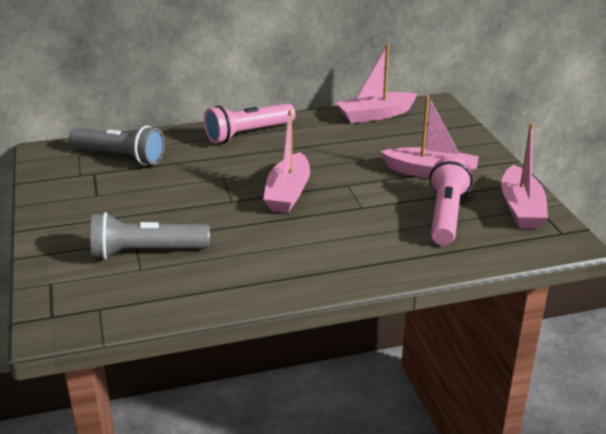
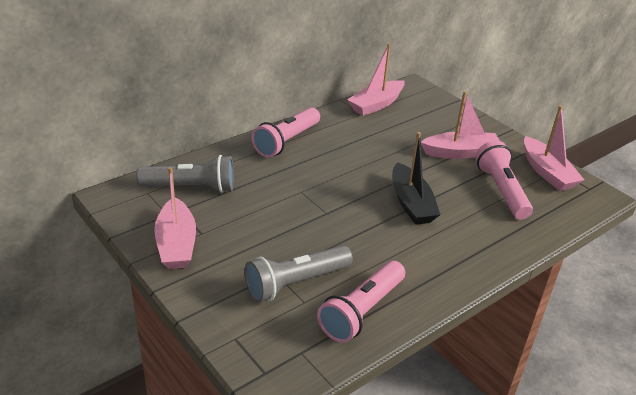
camera: 25 degrees left, 5 degrees up
(188, 289) = (362, 311): none -> pink flashlight
(288, 193) = (367, 195): pink boat -> pink boat (176, 244)
(329, 208) = (411, 203): none -> black boat

